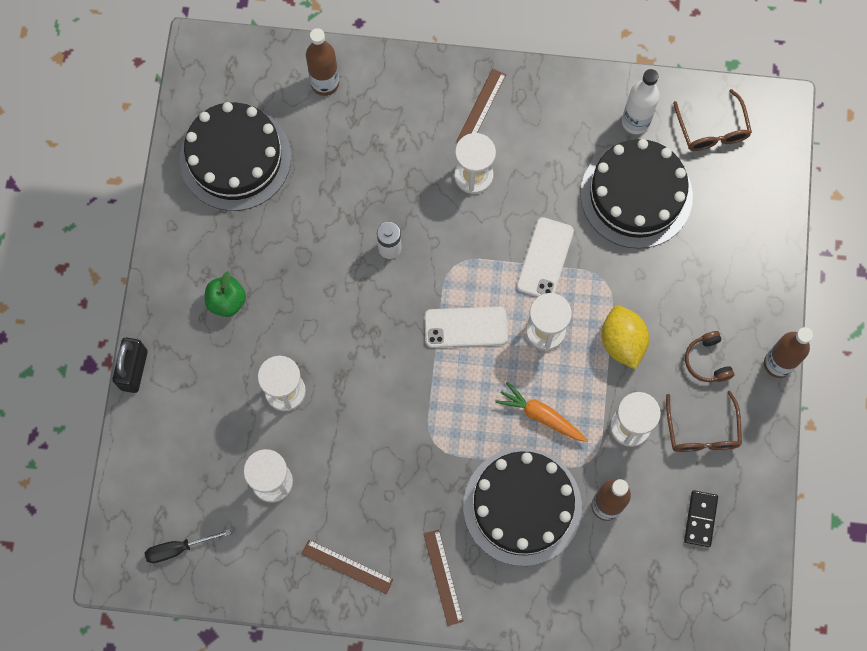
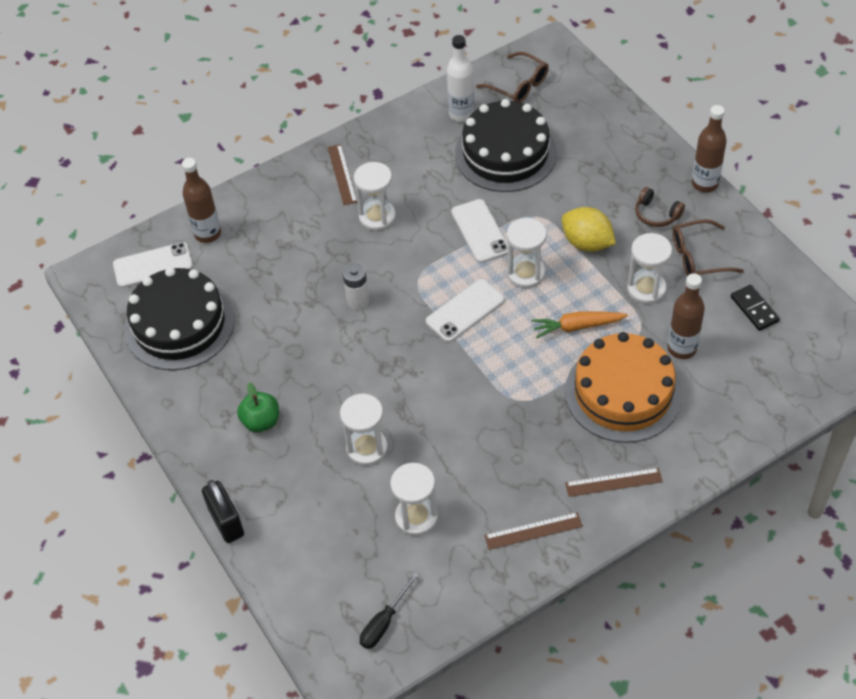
camera: 35 degrees left, 20 degrees down
(258, 82) = (153, 265): none -> white phone
(443, 577) = (613, 482): brown ruler -> brown ruler turned 45 degrees counterclockwise
(522, 506) = (623, 393): black cake -> orange cake
(702, 431) = (698, 257): brown glasses -> brown glasses turned 120 degrees clockwise

